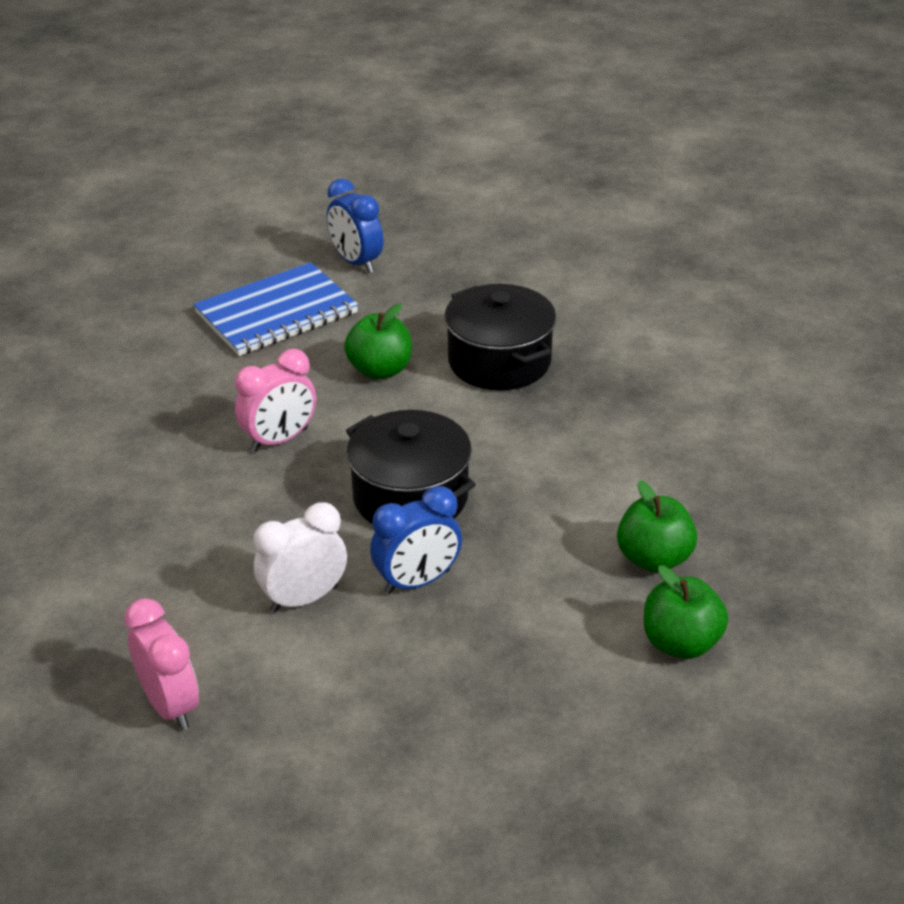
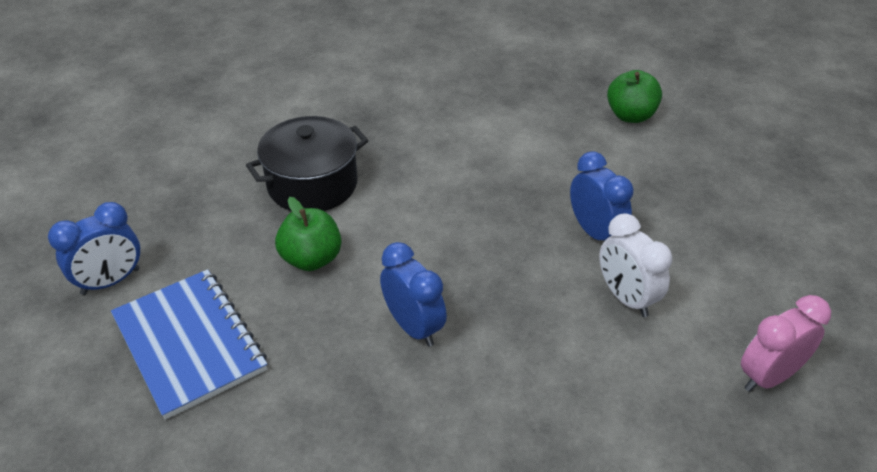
camera: 90 degrees left, 5 degrees up
(279, 440) = (413, 327): pink clock -> blue clock
(410, 497) = (494, 237): black pot -> none
(654, 559) = (553, 121): green apple -> none

